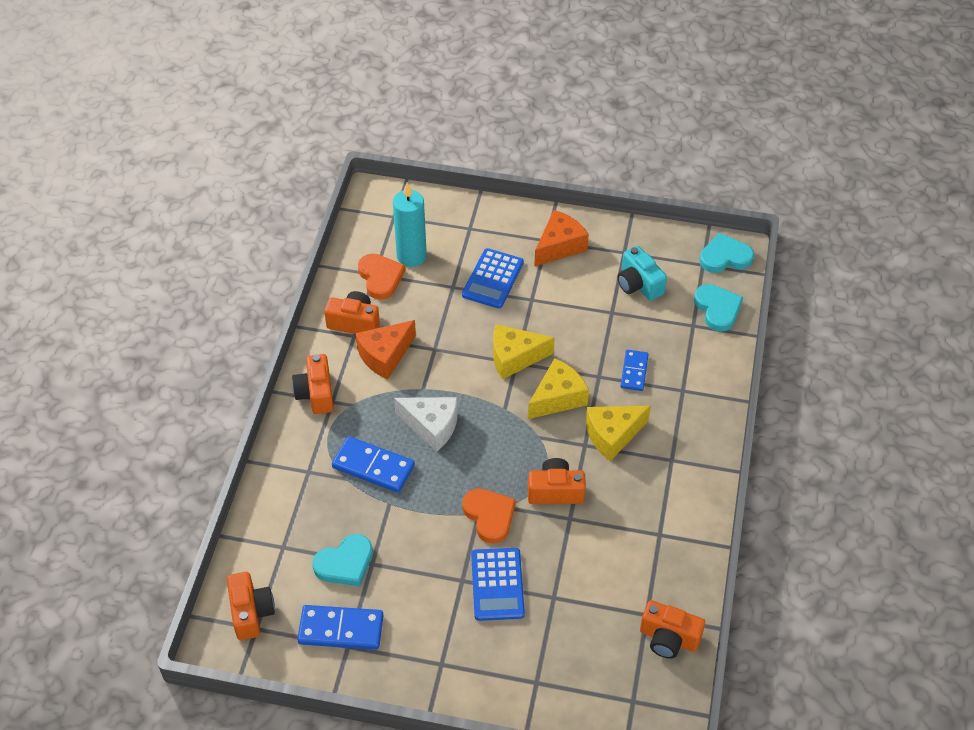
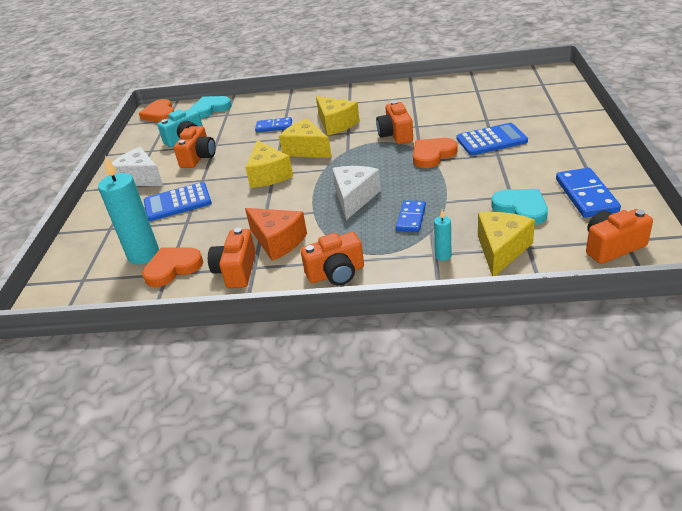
camera: 95 degrees left, 15 degrees down
(288, 524) = (501, 250): none -> yellow cheese
(302, 477) = (443, 256): none -> turquoise candle
(373, 466) = (411, 218): blue domino -> blue domino, size x0.64
(493, 279) = (177, 202): blue calculator -> blue calculator turned 150 degrees clockwise
(559, 246) = (140, 178): orange cheese -> white cheese
(668, 638) = (489, 82): orange camera -> orange camera (198, 157)
(725, 257) = (160, 114): turquoise heart -> orange heart

